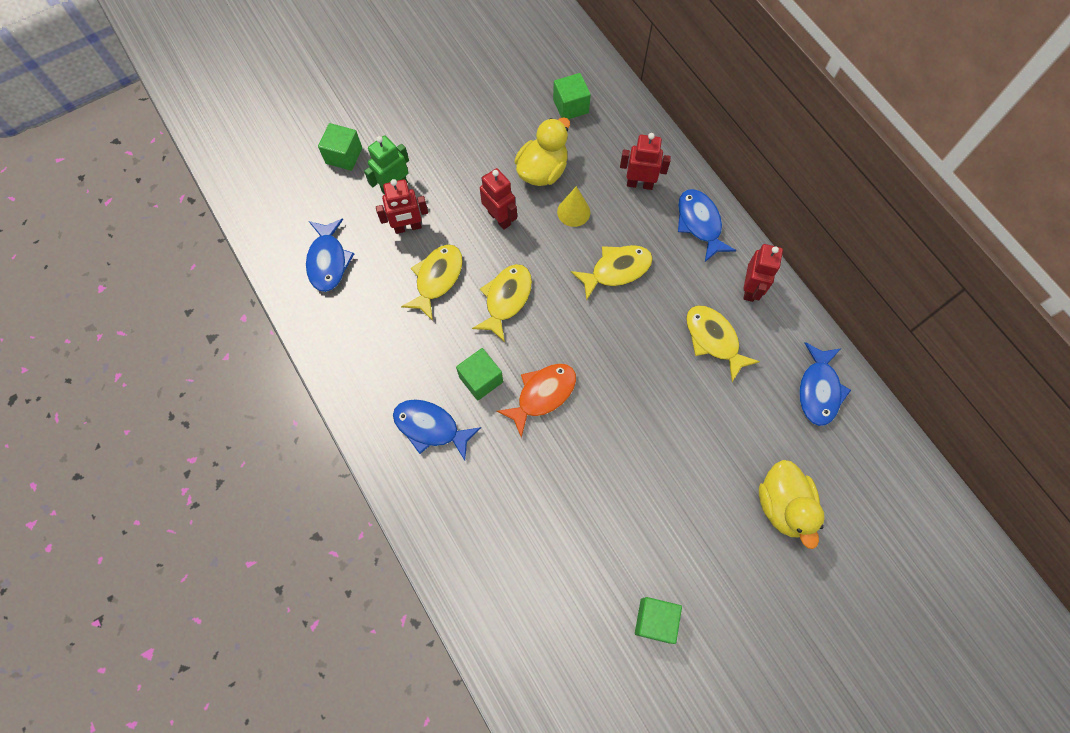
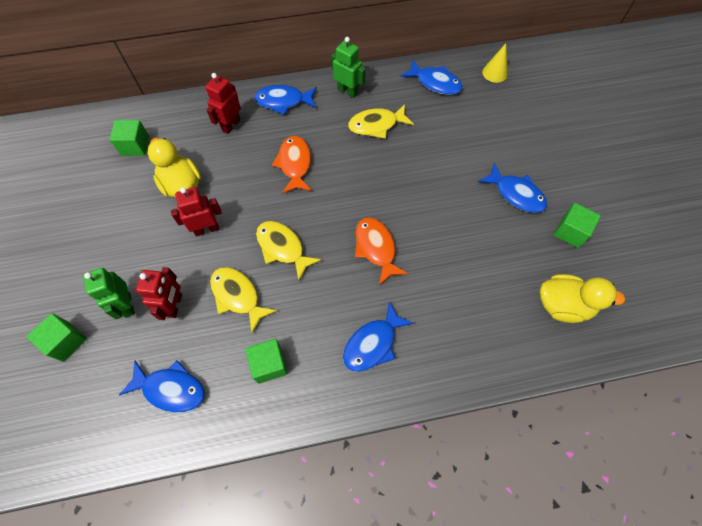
camera: 70 degrees left, 5 degrees down
(481, 379) = (345, 290): green cube -> green cube (269, 364)
(573, 212) = (230, 175): yellow cone -> yellow cone (495, 73)
(616, 270) = (294, 164): yellow fish -> orange fish
(683, 538) = (516, 194): none -> blue fish
(750, 289) = (347, 91): red robot -> green robot
(783, 505) = (508, 130): yellow duck -> yellow duck (563, 305)

